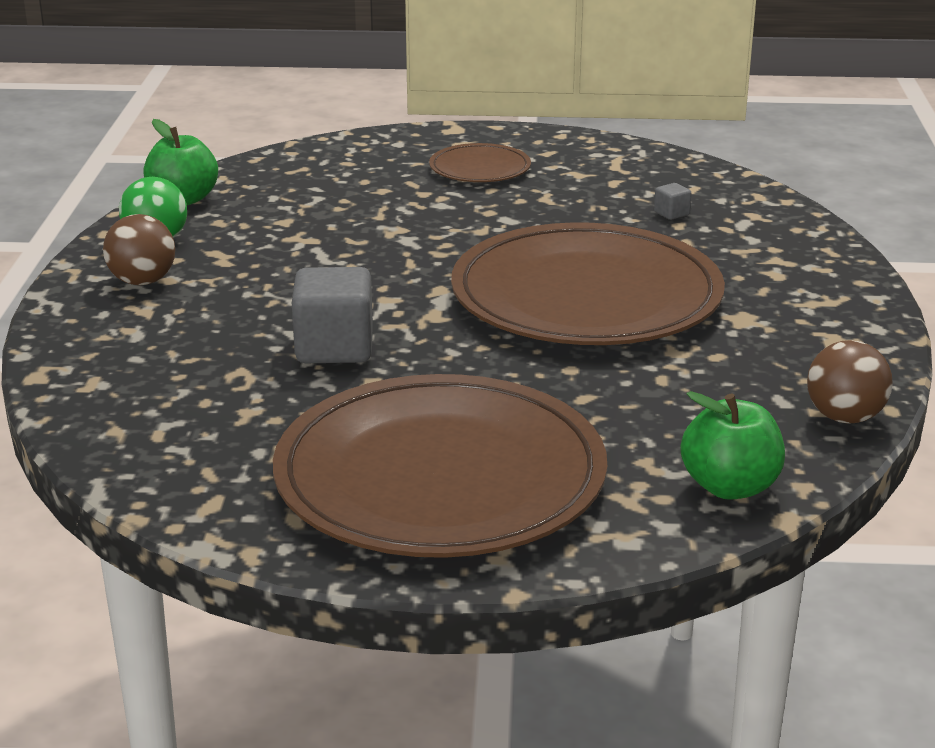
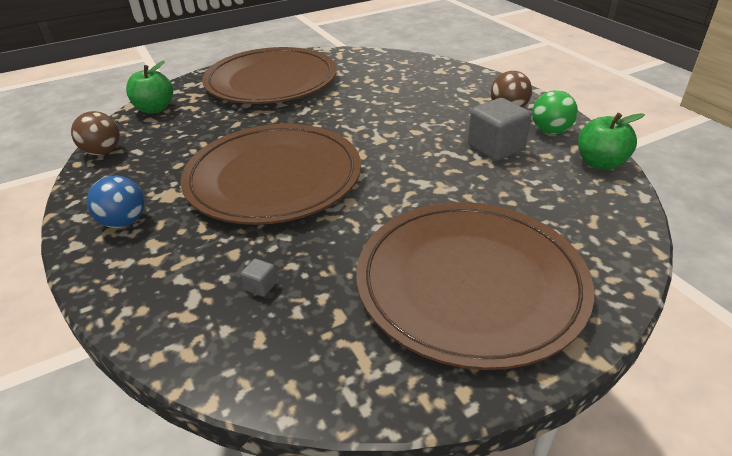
camera: 150 degrees right, 10 degrees up
(334, 348) = (370, 109): grey cube -> grey cube (495, 148)
(480, 168) = (470, 284): brown plate -> brown plate, size x2.24
(811, 304) = (124, 222): none -> blue ball

